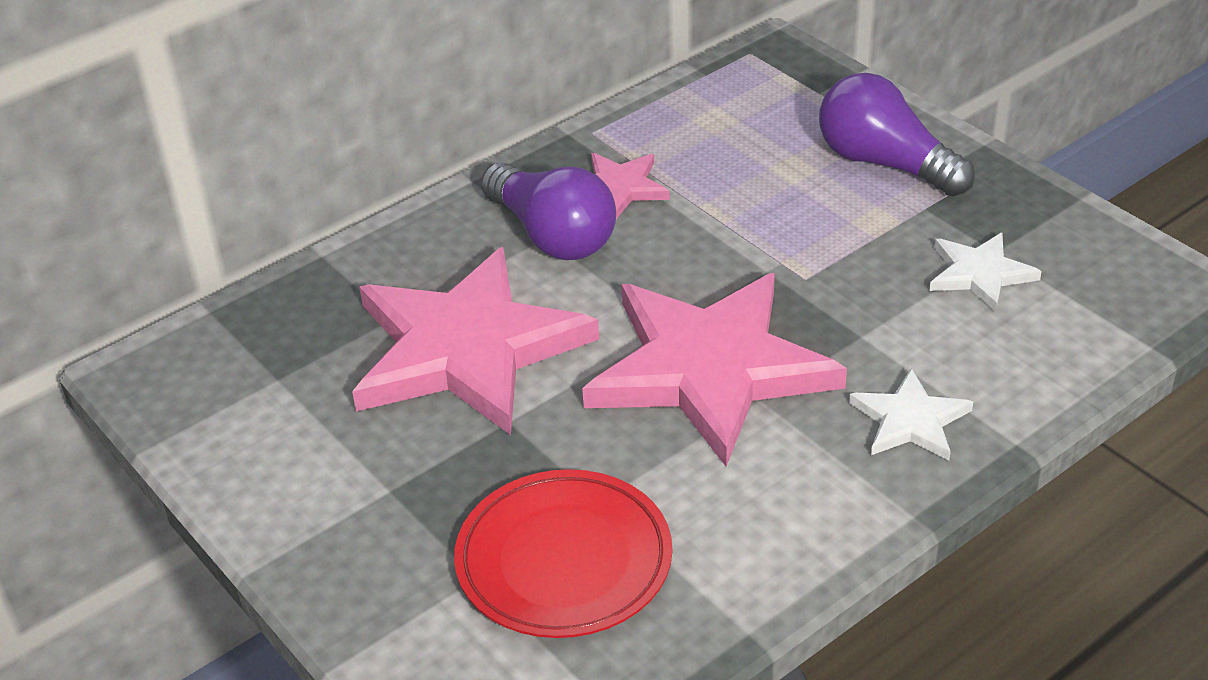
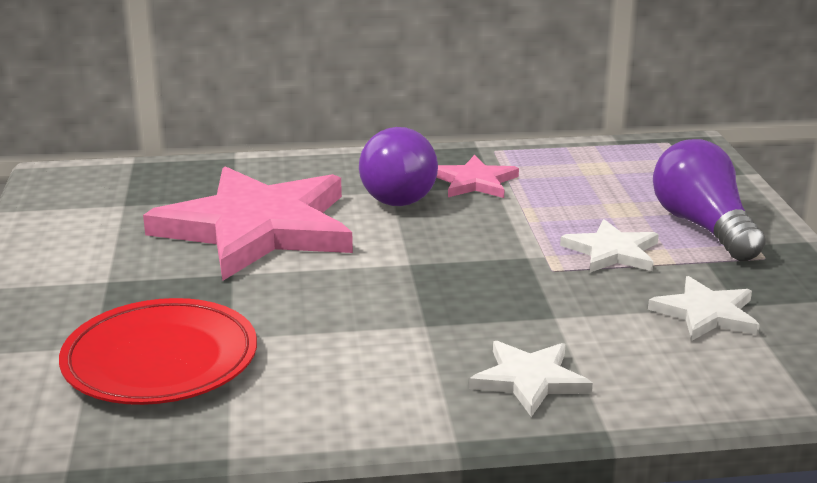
camera: 30 degrees right, 15 degrees down
(710, 369) = (409, 295): pink star -> none
(836, 231) = (612, 252): none -> white star

